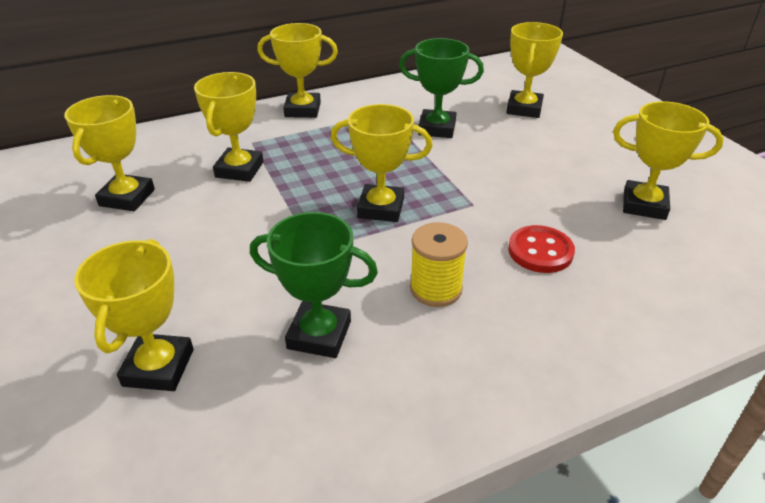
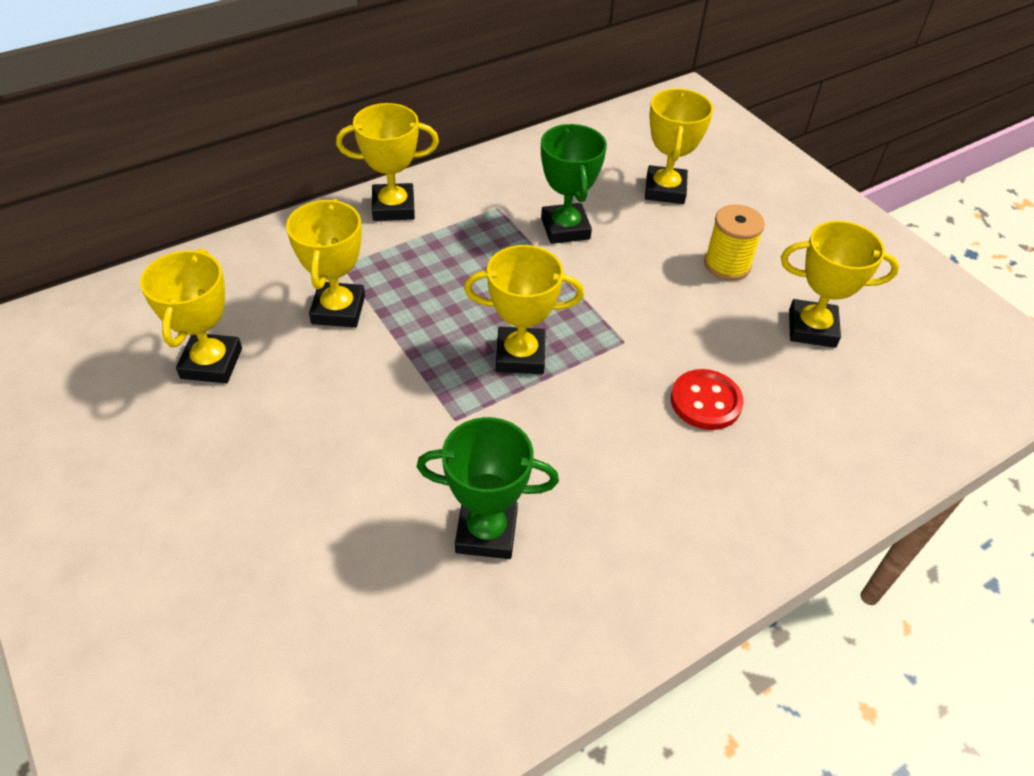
camera: 10 degrees left, 10 degrees up
(159, 367) = (323, 590): yellow trophy -> none
(435, 289) = (600, 461): yellow spool -> yellow spool (727, 265)
(437, 128) = (565, 228): green trophy -> green trophy turned 75 degrees clockwise

